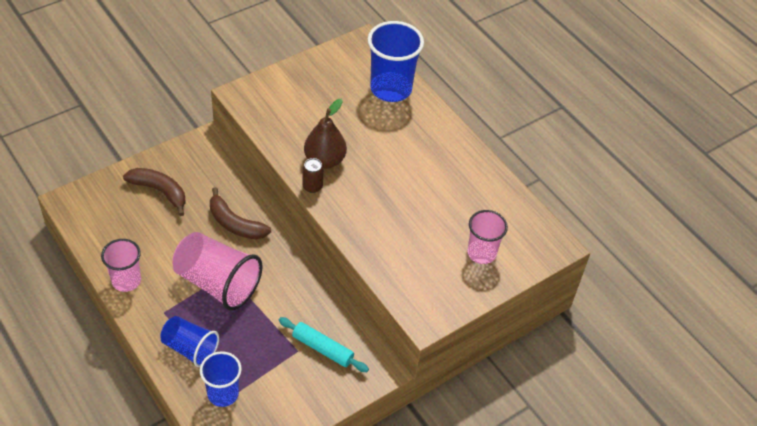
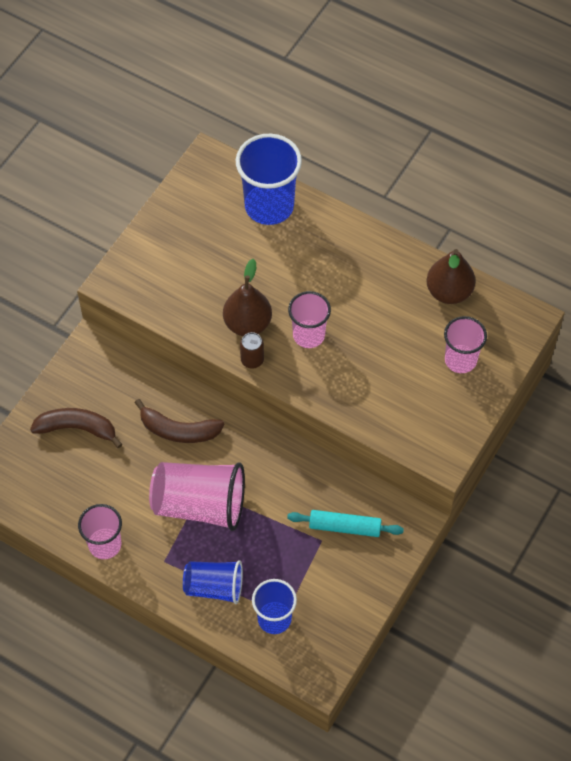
camera: 20 degrees left, 10 degrees up
(368, 187) = (308, 335): none -> pink cup
(500, 200) = (449, 292): none -> brown pear

